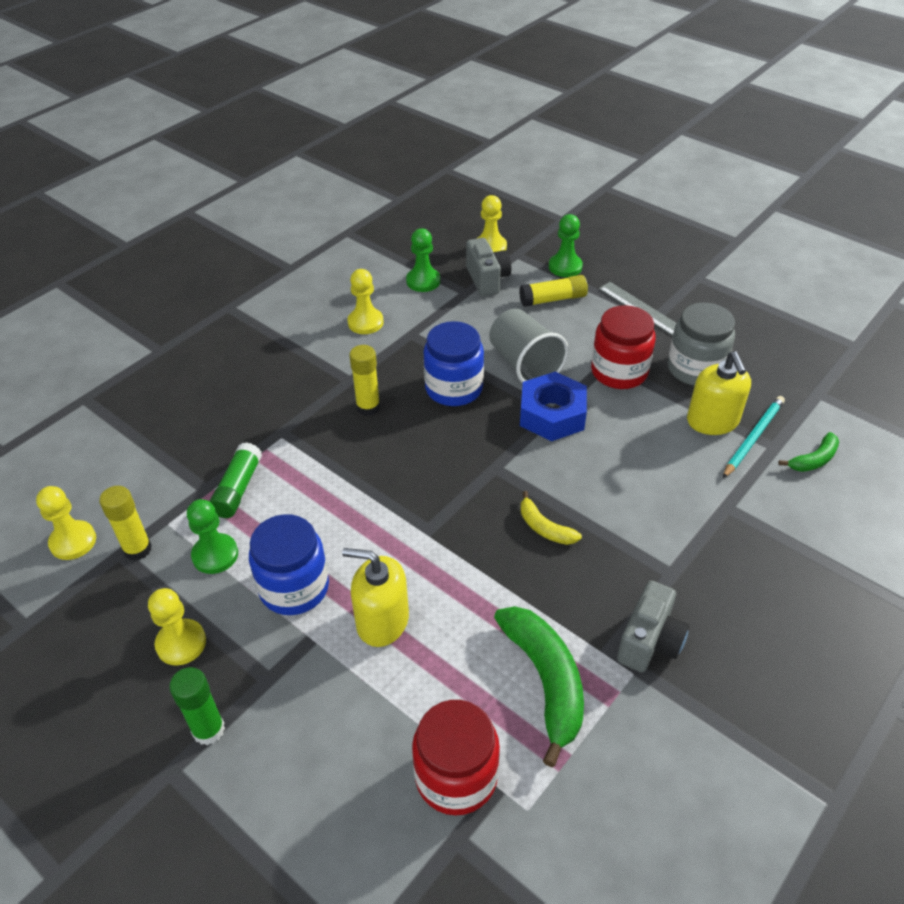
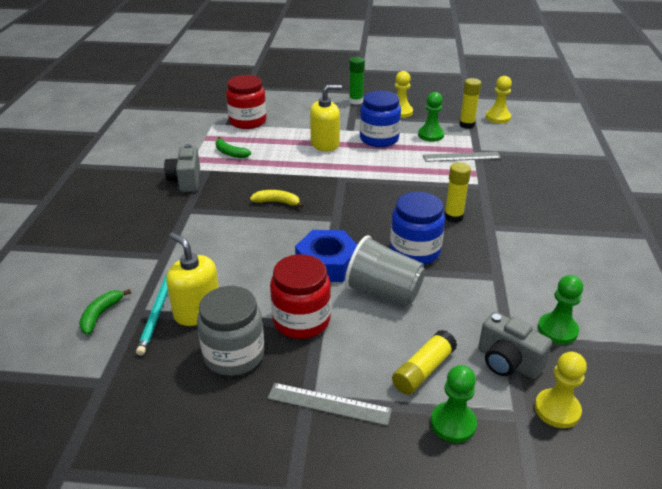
camera: 145 degrees right, 10 degrees down
(238, 489) = (461, 157): green glue stick -> grey ruler
(365, 322) = (542, 269): yellow pawn -> none
(546, 681) = (230, 153): green banana -> green banana, size x0.53

